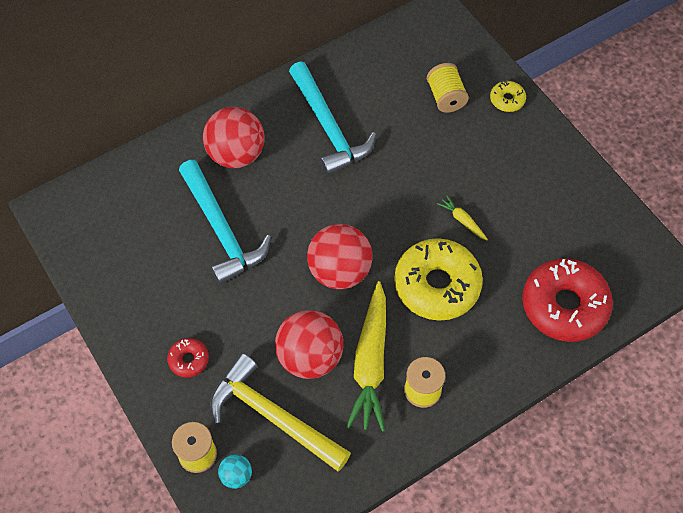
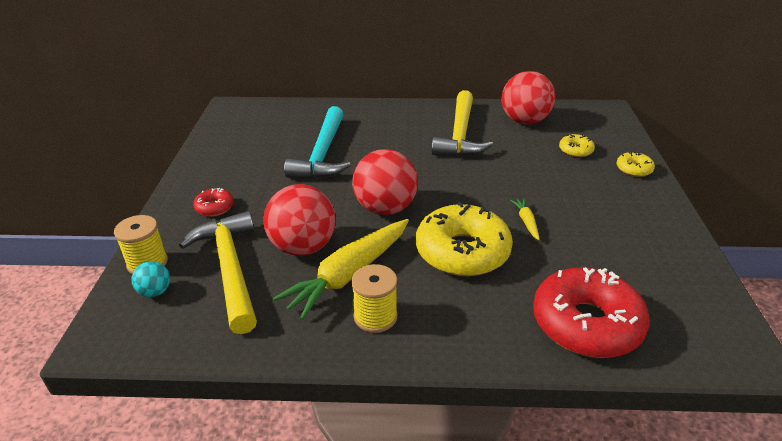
camera: 35 degrees right, 25 degrees down
(236, 154) = (377, 124): red ball -> red ball (524, 121)
(329, 127) = (460, 134): turquoise hammer -> yellow hammer
(445, 97) = (575, 150): yellow spool -> yellow donut

